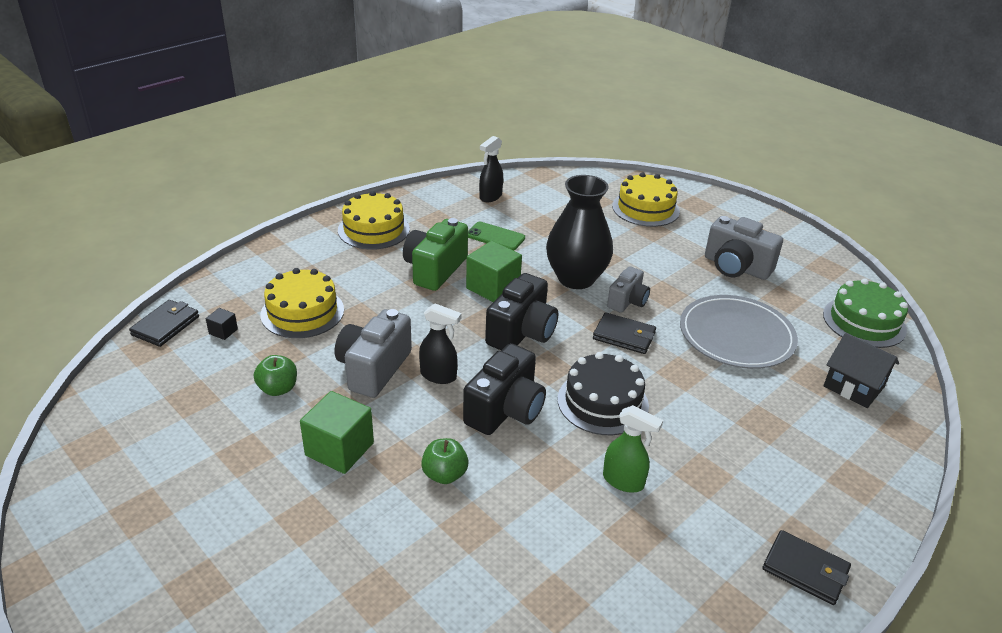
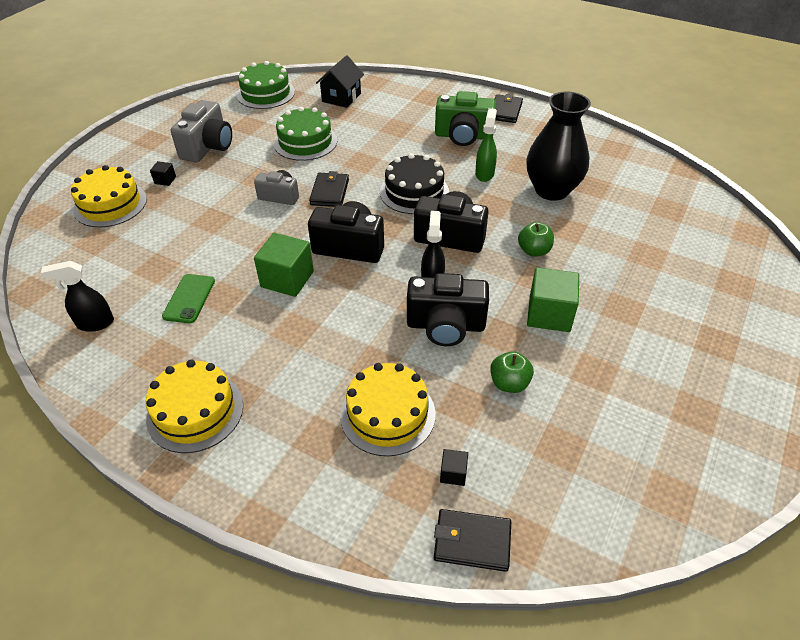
camera: 105 degrees left, 10 degrees up
(373, 369) = (445, 325): grey camera -> black camera
(435, 269) = (269, 329): green camera -> green camera (463, 136)
(490, 197) = (95, 323): black spray bottle -> black spray bottle turned 150 degrees clockwise
(576, 278) = (253, 229): black vase -> black vase (551, 190)
(678, 238) = (165, 180): none -> black cube
(736, 335) = (305, 142): grey plate -> green cake

